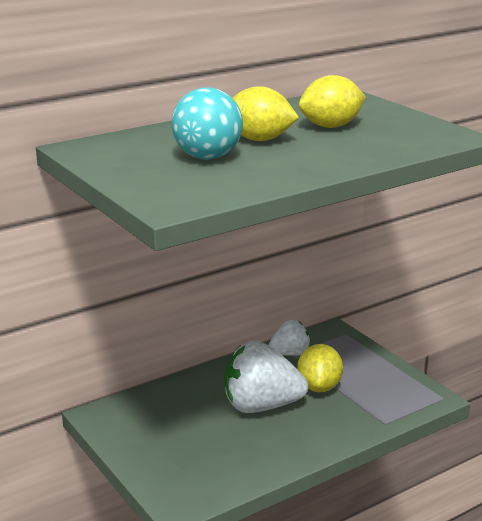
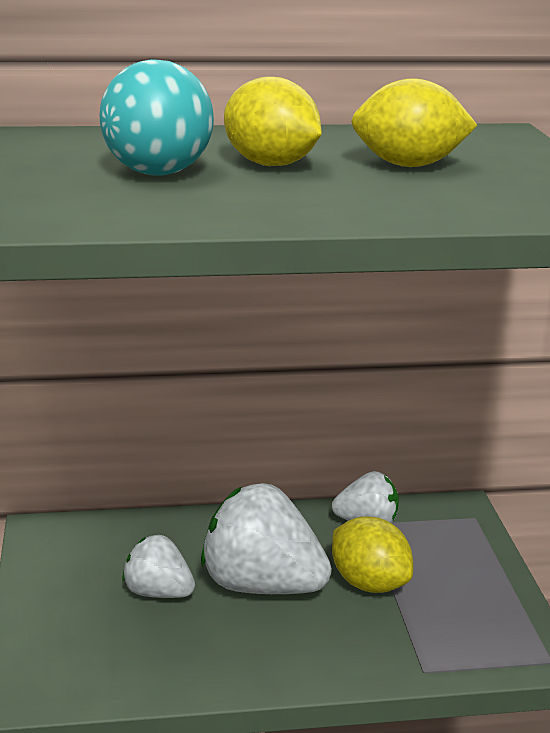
camera: 25 degrees right, 0 degrees up
(204, 428) = (158, 593): none -> white strawberry
(319, 387) = (369, 584): yellow lemon -> yellow lemon turned 75 degrees counterclockwise

